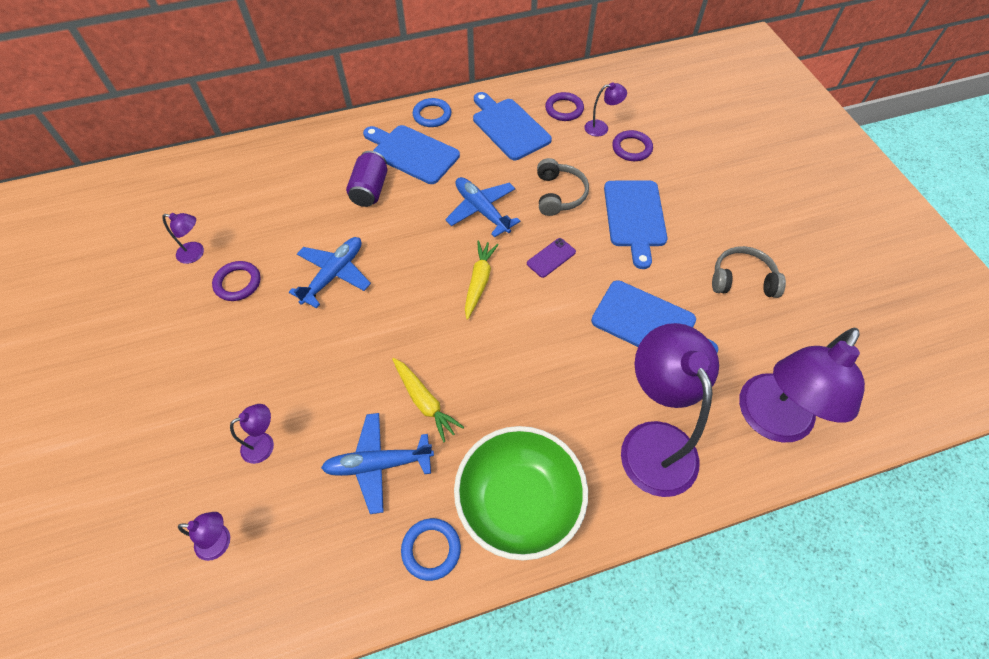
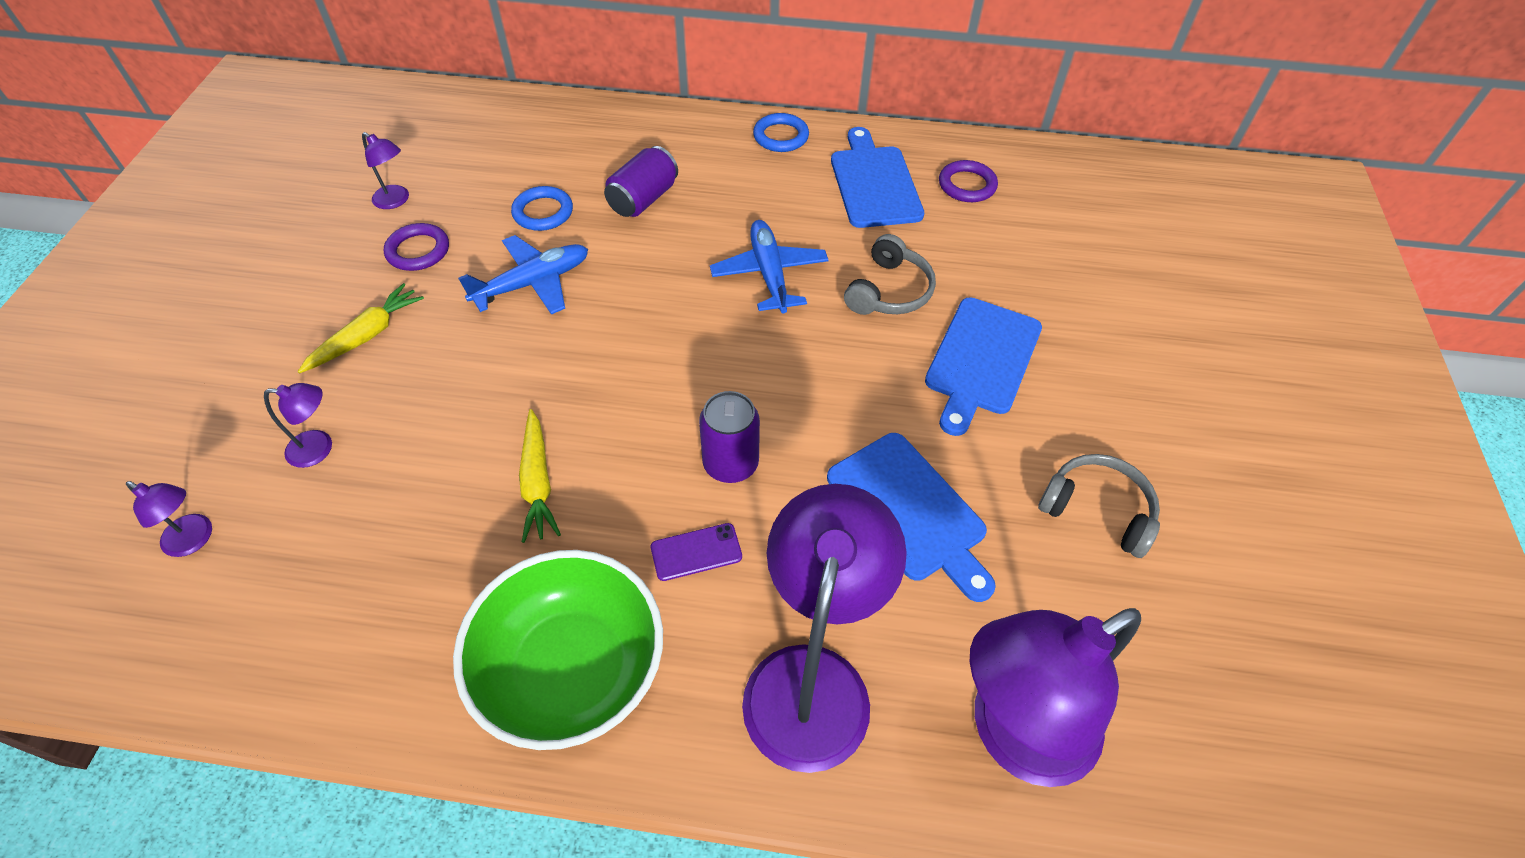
camera: 25 degrees right, 5 degrees down
(378, 464) = (429, 534): blue plane -> none
(412, 153) = (725, 173): blue cutting board -> none
(431, 549) = (420, 674): blue ring -> blue ring (543, 212)
(479, 281) = (707, 361): yellow carrot -> yellow carrot (367, 335)
(533, 339) = (730, 464): none -> purple can
(551, 258) = (824, 368): purple phone -> purple phone (696, 552)
(601, 128) = (1007, 226): purple lamp -> none
(631, 148) = (1035, 267): purple ring -> none

